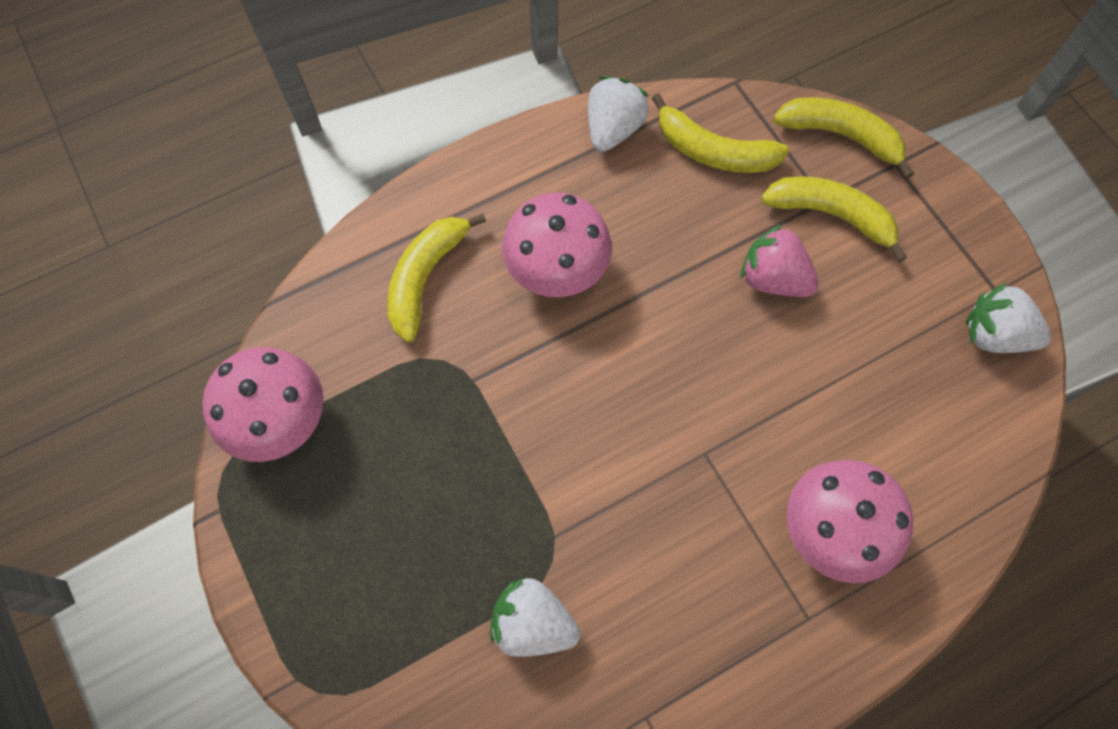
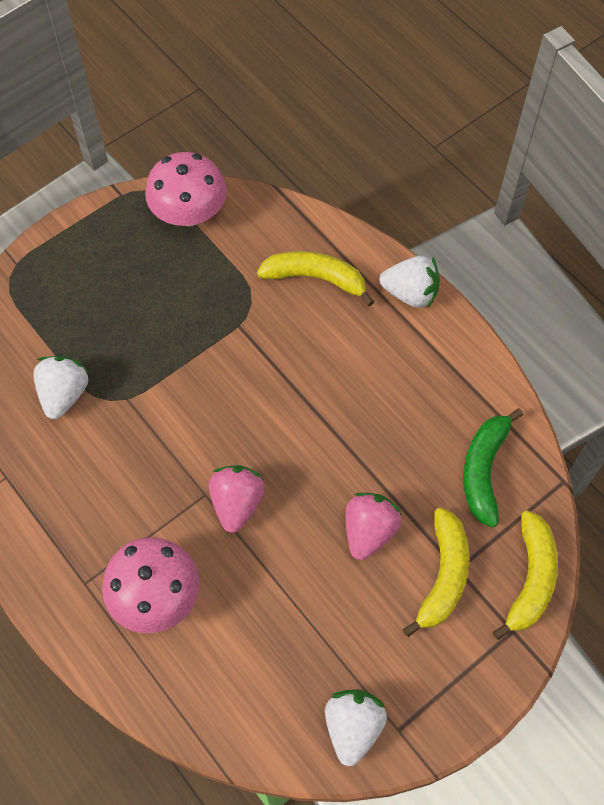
camera: 80 degrees right, 5 degrees down
(556, 269) = (343, 366): pink mushroom -> none
(613, 129) = (485, 388): white strawberry -> white strawberry (410, 293)
(713, 151) = (484, 470): yellow banana -> green banana
(722, 417) = (237, 503): none -> pink strawberry

